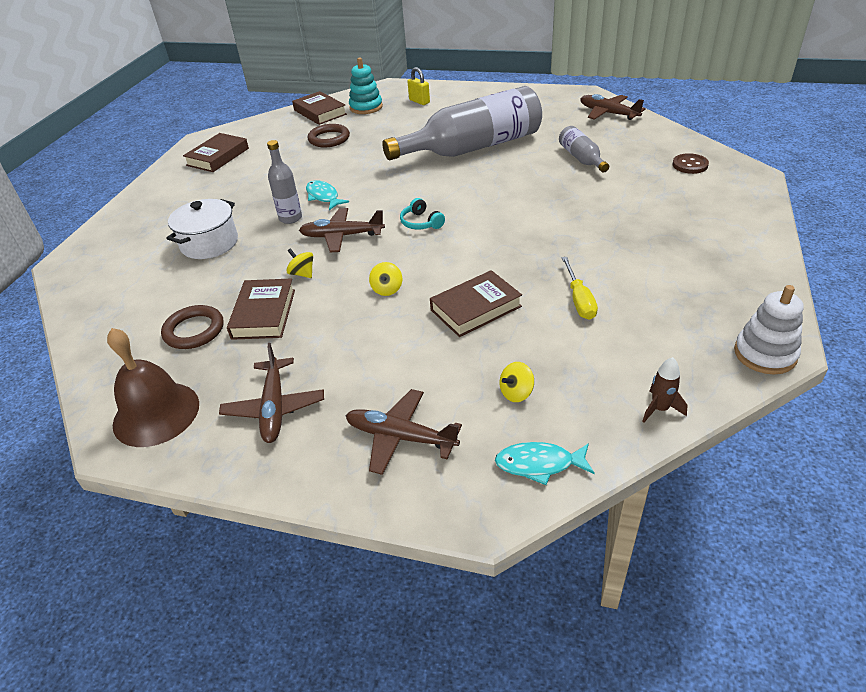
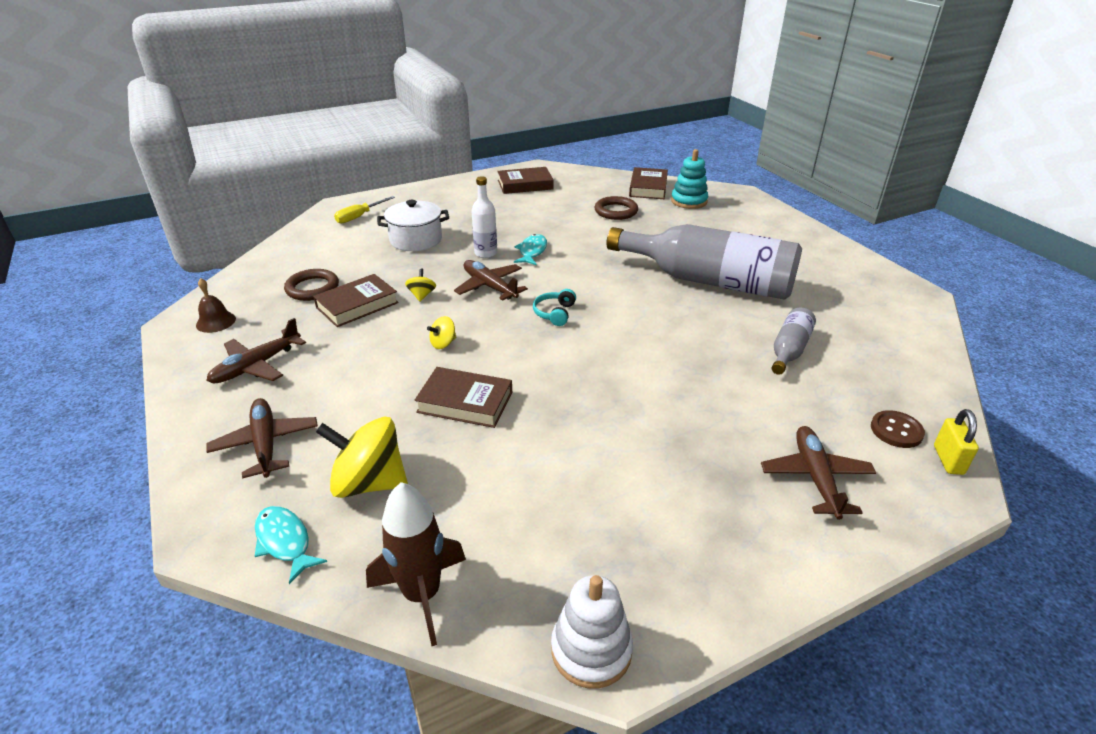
camera: 45 degrees right, 5 degrees down
(156, 413) = (216, 322): brown bell -> brown bell, size x0.54
(290, 218) = (486, 253): grey bottle -> white bottle
(419, 101) = (740, 218): yellow padlock -> yellow padlock (948, 460)
(516, 393) = (369, 482): yellow spinning top -> yellow spinning top, size x2.13
(579, 300) = (542, 459): yellow screwdriver -> yellow screwdriver (359, 216)
(608, 113) = (907, 327): brown plane -> brown plane (816, 478)
(660, 409) = (422, 594): brown rocket -> brown rocket, size x1.88

